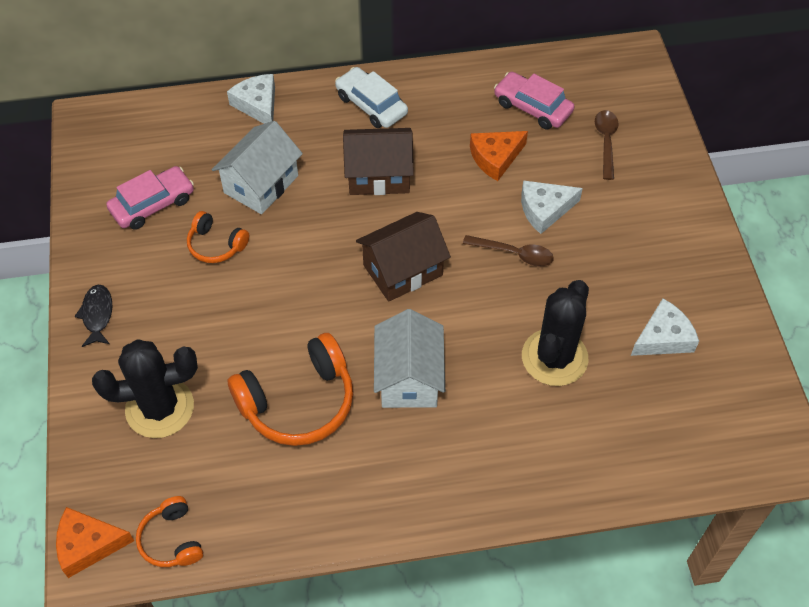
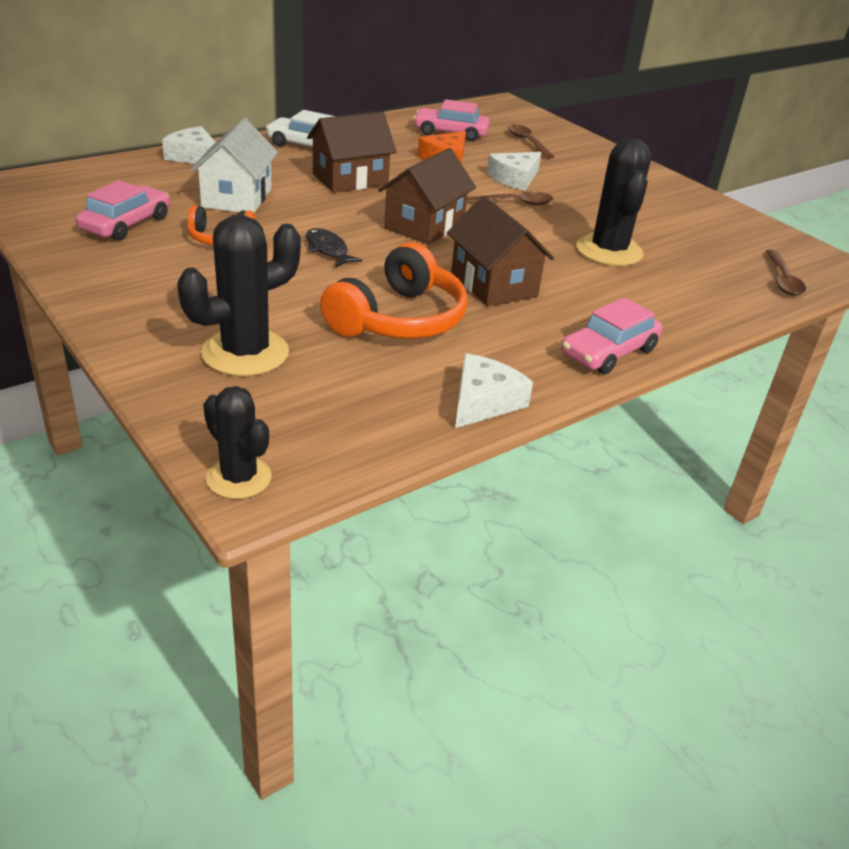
camera: 30 degrees left, 20 degrees down
(88, 545) = (239, 478): orange cheese -> black cactus
(97, 315) = (114, 302): black fish -> black fish (328, 250)
(171, 539) = (343, 447): orange headphones -> none
(409, 377) = (494, 284): white house -> brown house
(446, 501) = (609, 352): none -> pink car
(663, 337) = (681, 226): white cheese -> white cheese (483, 401)
(701, 453) = (782, 280): none -> brown spoon

